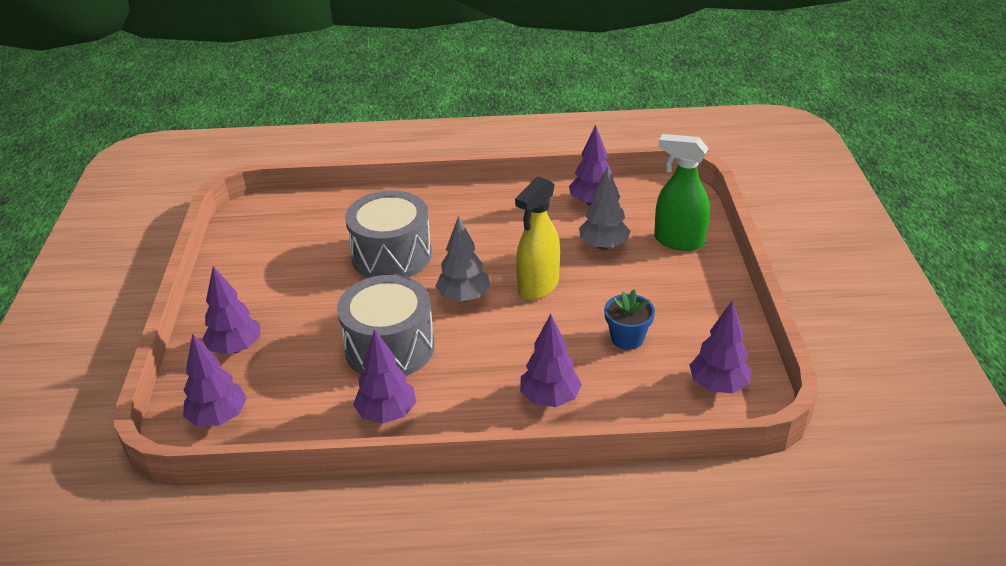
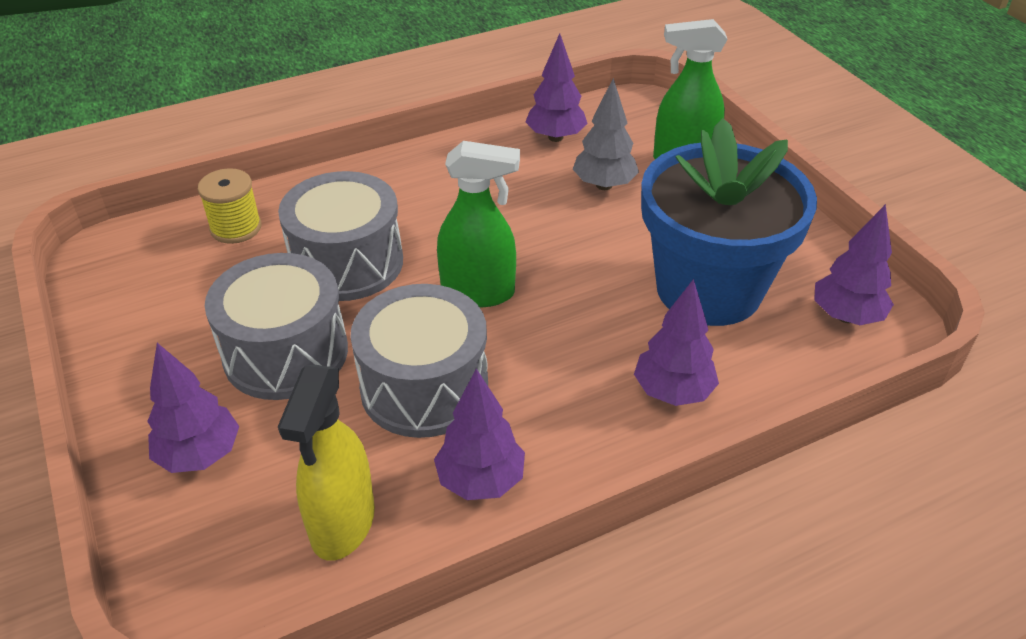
camera: 25 degrees left, 5 degrees up
(219, 418) = (237, 569): purple tree -> none
(319, 302) = (286, 353): none -> grey drum
(336, 215) = (236, 228): none -> yellow spool
(463, 297) = (478, 292): grey tree -> green spray bottle
(538, 286) = (561, 254): yellow spray bottle -> yellow spray bottle (342, 524)
(627, 338) = (708, 289): blue flower pot -> blue flower pot, size x2.50

